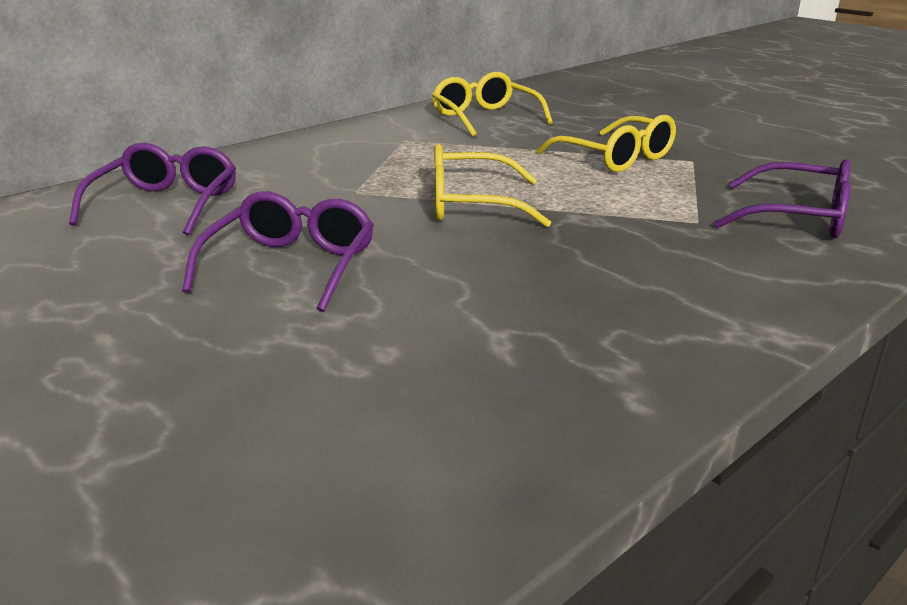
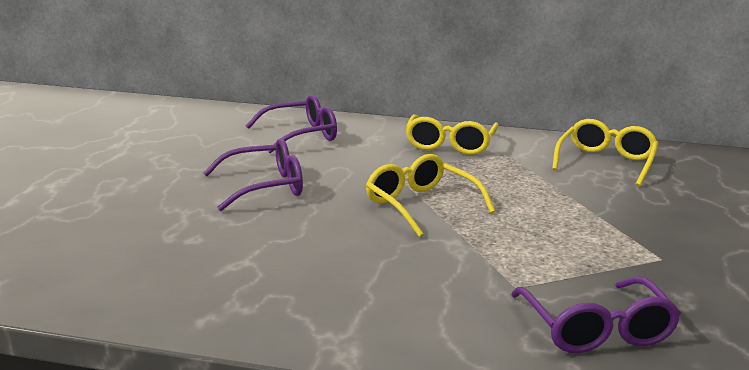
camera: 55 degrees right, 5 degrees down
(616, 158) = (605, 228): yellow glasses -> yellow glasses (450, 145)

